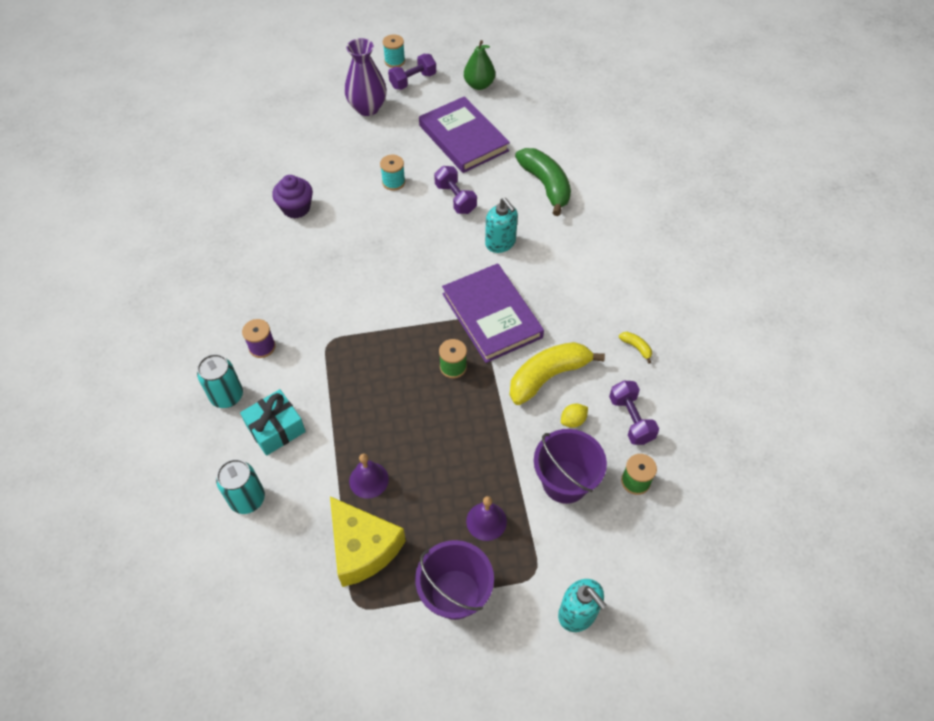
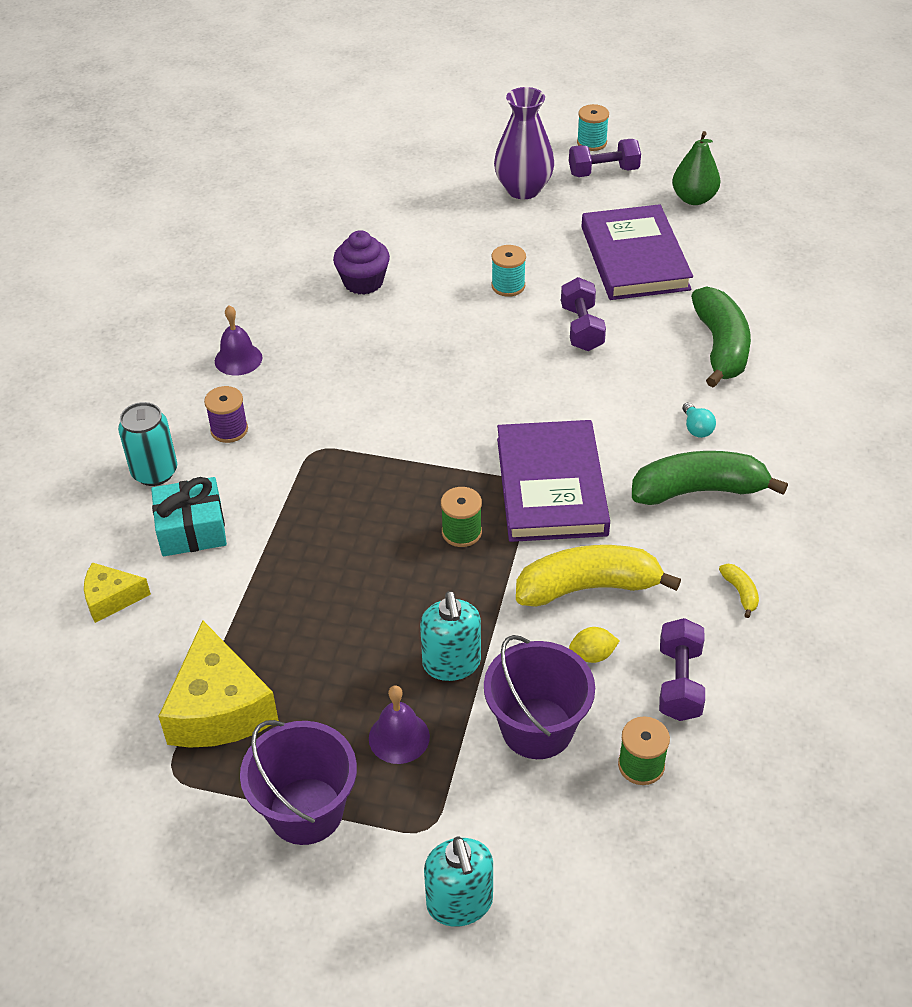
camera: 25 degrees right, 10 degrees down
(247, 499) = (111, 598): turquoise can -> yellow cheese
(368, 480) = (273, 630): purple bell -> purple bell (238, 359)
(500, 243) = (614, 400): turquoise soap dispenser -> turquoise soap dispenser (451, 663)
(558, 246) = (696, 428): none -> turquoise light bulb
(580, 288) = (699, 490): none -> green banana

